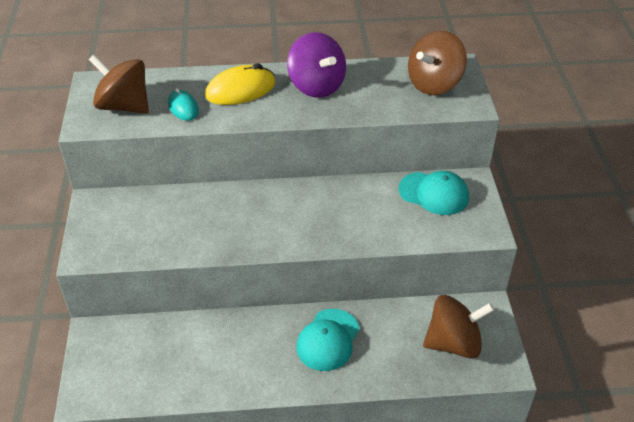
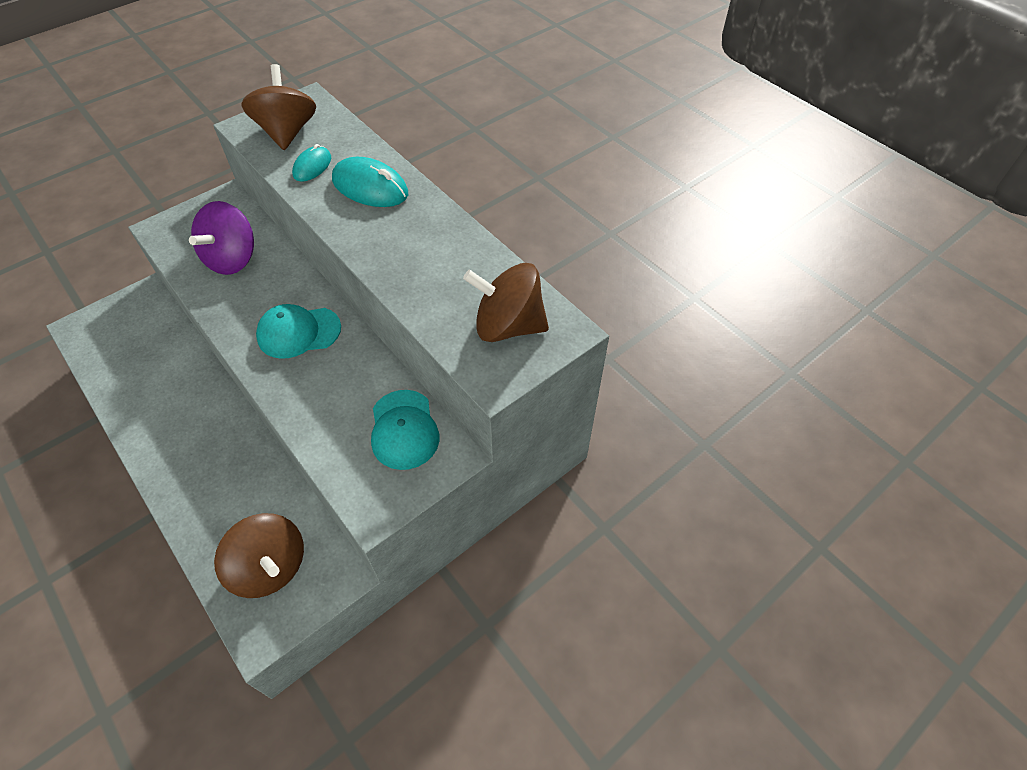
camera: 55 degrees right, 10 degrees up
(240, 89) = (370, 187): yellow mouse -> turquoise mouse
(316, 86) = (421, 235): purple spinning top -> purple spinning top (232, 259)
(328, 340) = (218, 456): turquoise cap -> turquoise cap (298, 332)

